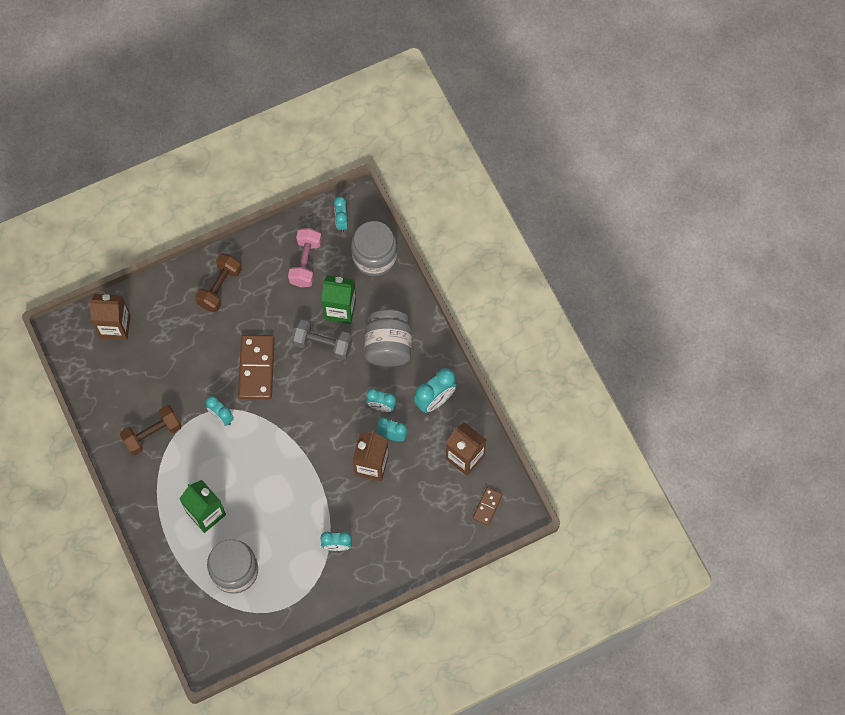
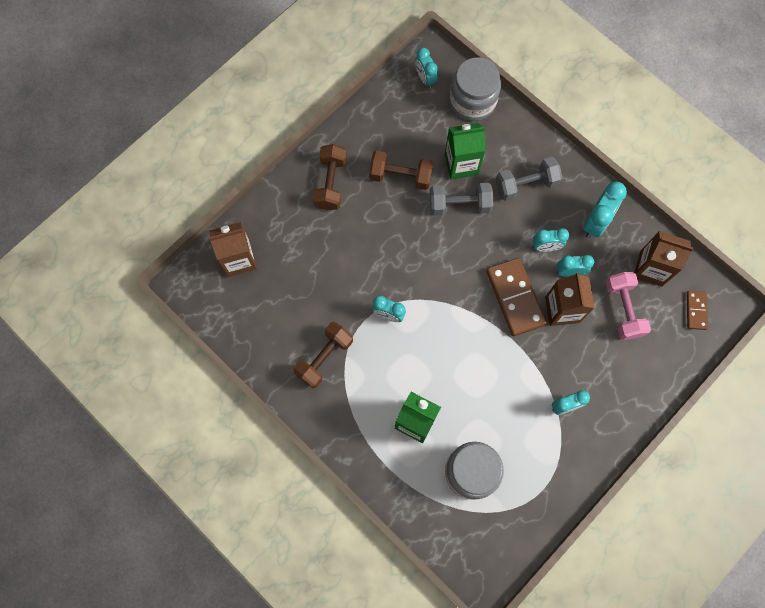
camera: 20 degrees left, 5 degrees up
(257, 368) = (403, 251): brown domino -> brown domino (515, 298)
(282, 302) = (400, 176): none -> brown dumbbell
(305, 263) = (407, 129): pink dumbbell -> pink dumbbell (623, 309)
(388, 347) = (526, 184): grey jar -> grey dumbbell

